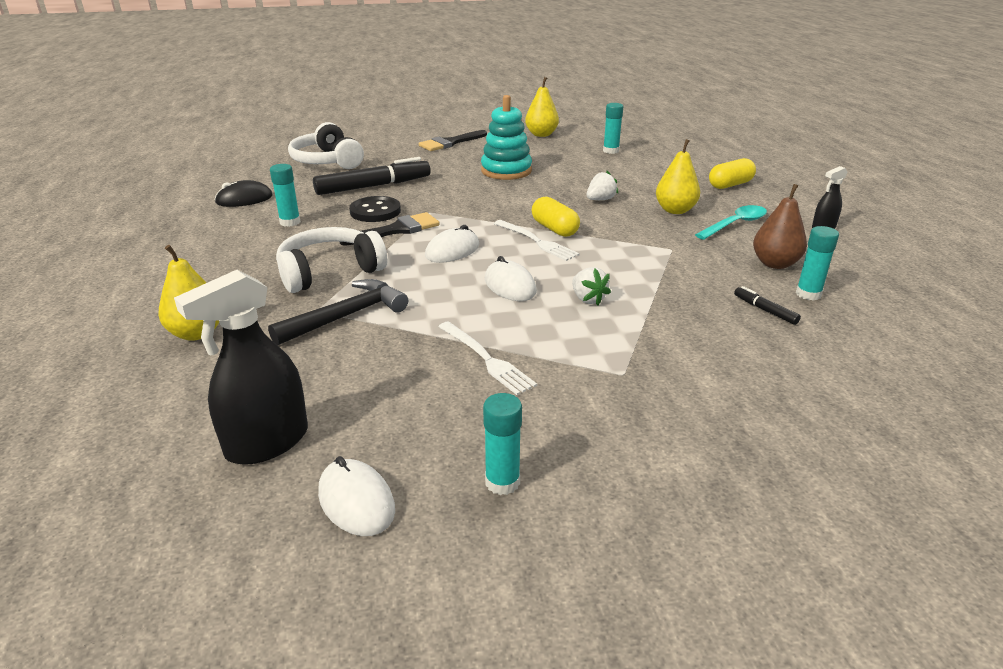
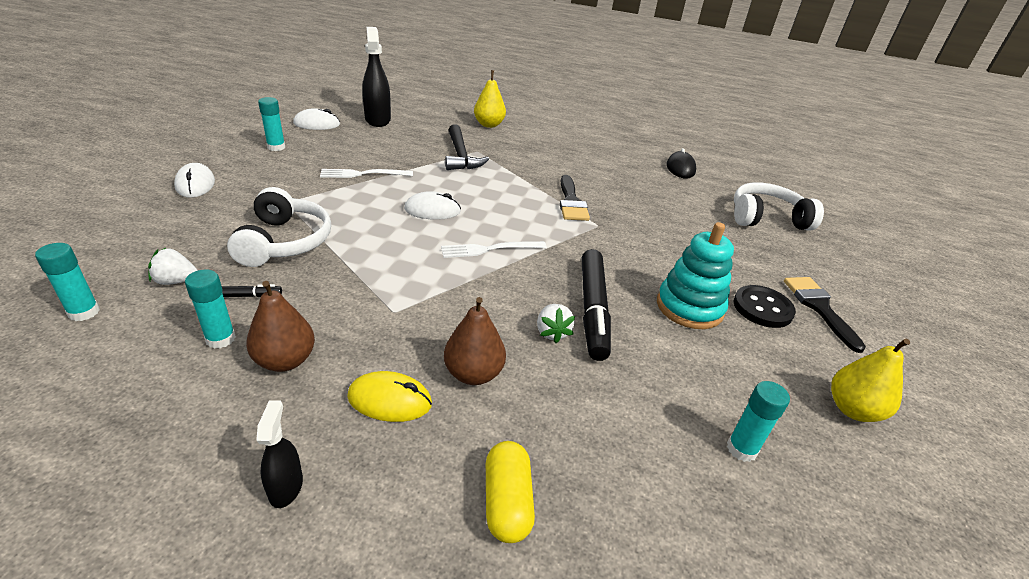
camera: 115 degrees right, 5 degrees up
(290, 222) = (620, 172): turquoise glue stick -> turquoise glue stick (84, 312)
(329, 272) = (524, 165): white headphones -> white headphones (284, 242)
(373, 186) = (681, 220): black marker -> black marker (593, 310)
(375, 211) = (618, 205): black button -> black button (762, 308)
(452, 250) = (512, 210): white mouse -> white mouse (195, 184)
(554, 229) = (505, 269): yellow capsule -> none
(588, 299) = (375, 229): white strawberry -> white strawberry (176, 281)
(675, 210) = (473, 374): yellow pear -> brown pear
(735, 224) = (390, 400): turquoise spoon -> yellow mouse

